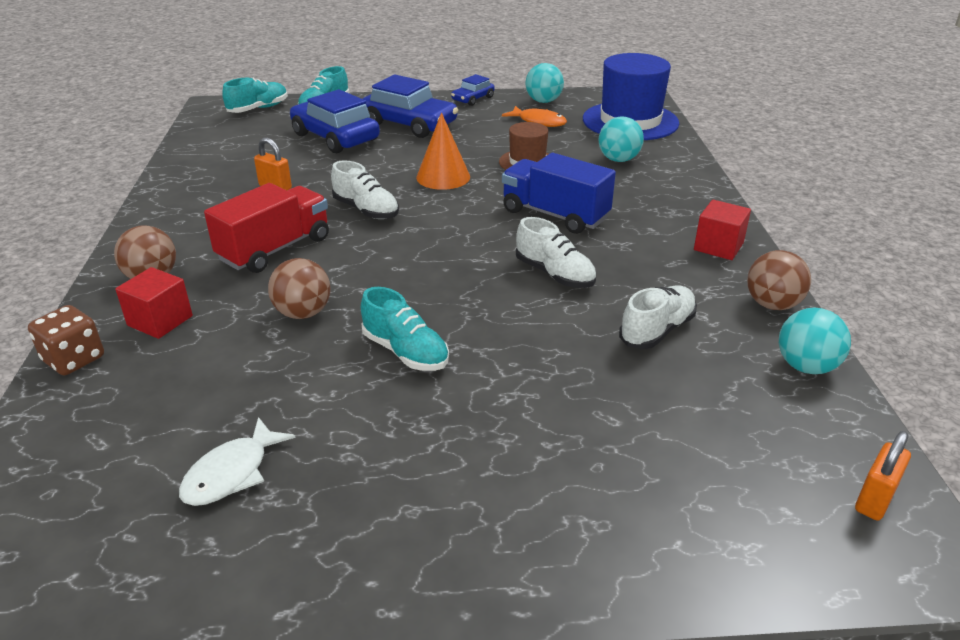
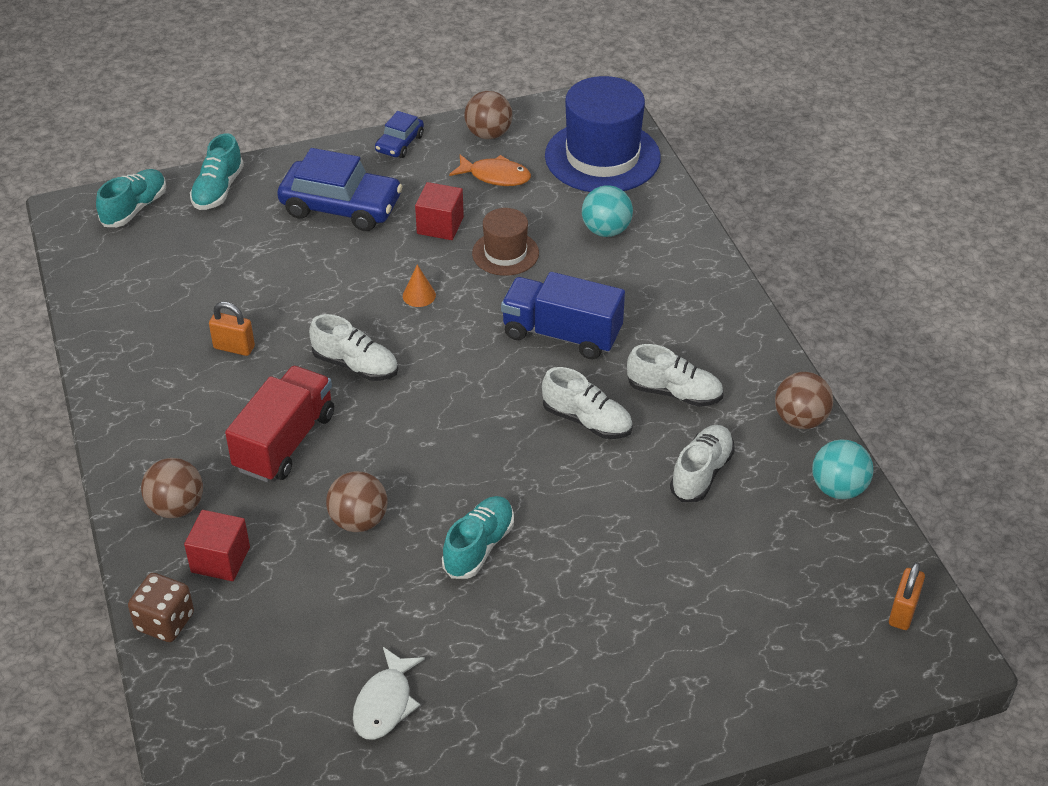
camera: 15 degrees left, 10 degrees up
(335, 137) = (261, 247): blue car -> none
(405, 352) = (479, 547): turquoise shoe -> turquoise shoe turned 90 degrees counterclockwise
(443, 177) = (419, 295): orange cone -> orange cone, size x0.53
(543, 101) = (488, 134): turquoise ball -> brown ball
(647, 267) = (674, 393): none -> white shoe
(718, 246) = (738, 350): red cube -> red cube (440, 225)

